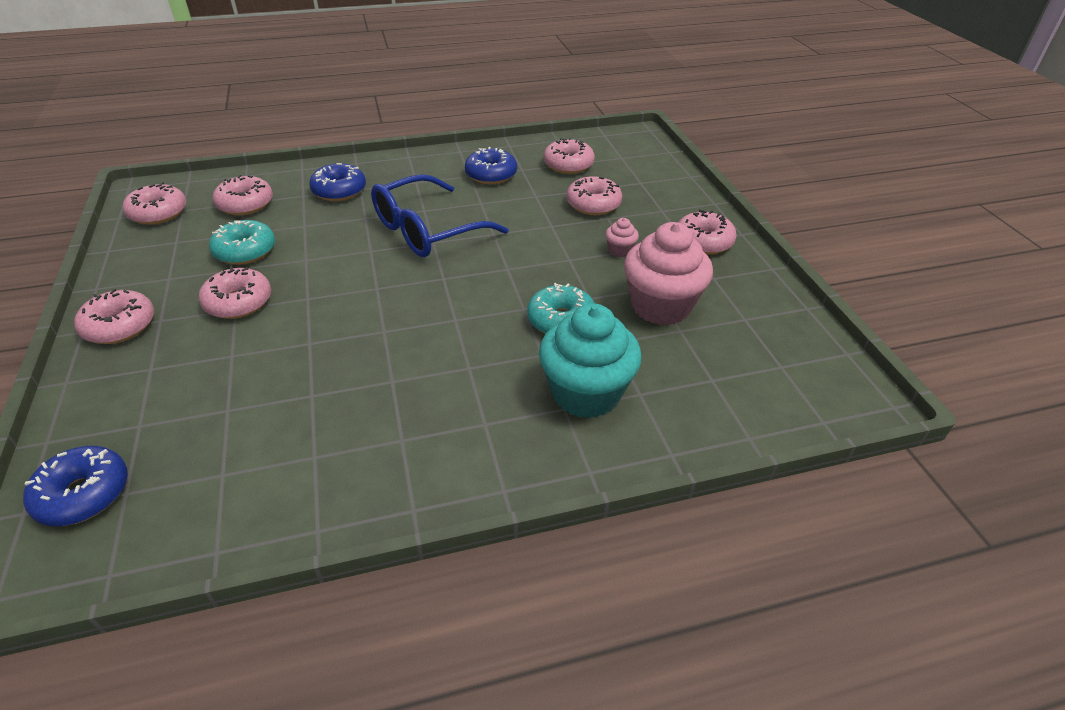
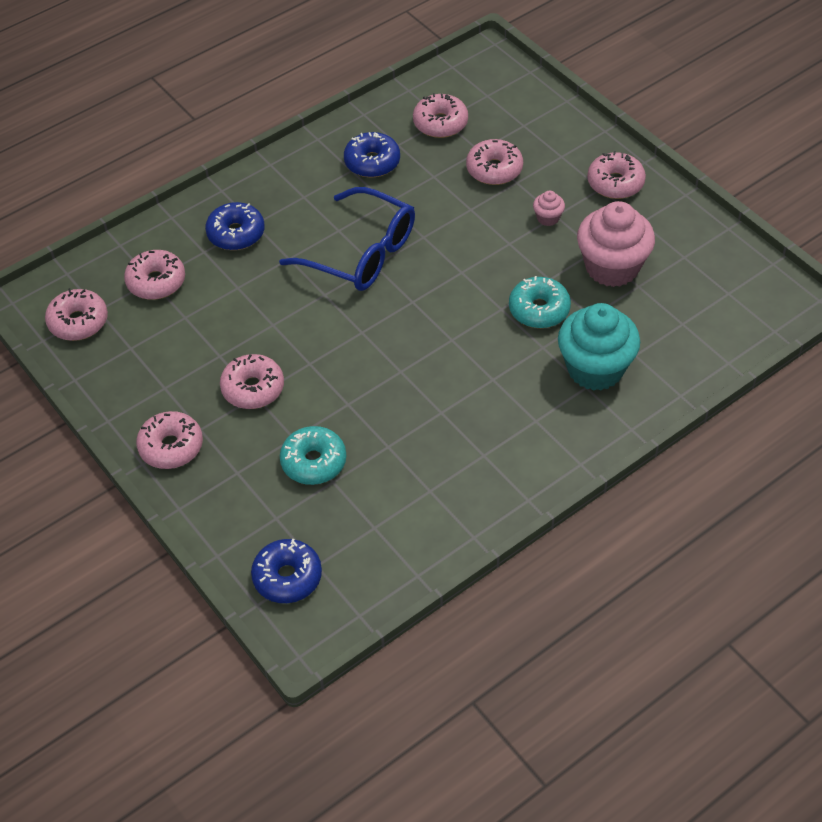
camera: 20 degrees left, 10 degrees up
(245, 251) = (208, 335): turquoise donut -> turquoise donut (313, 462)
(428, 230) = (360, 253): blue glasses -> blue glasses turned 90 degrees counterclockwise

